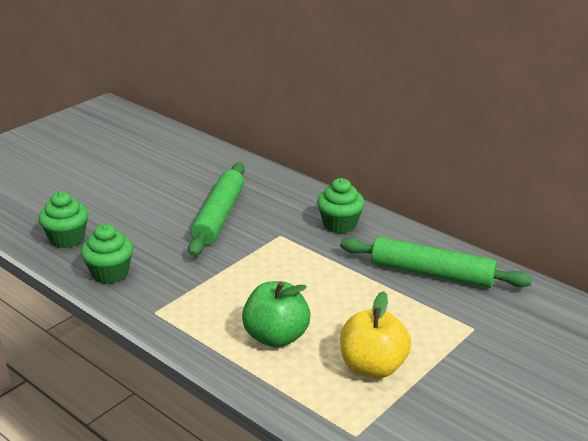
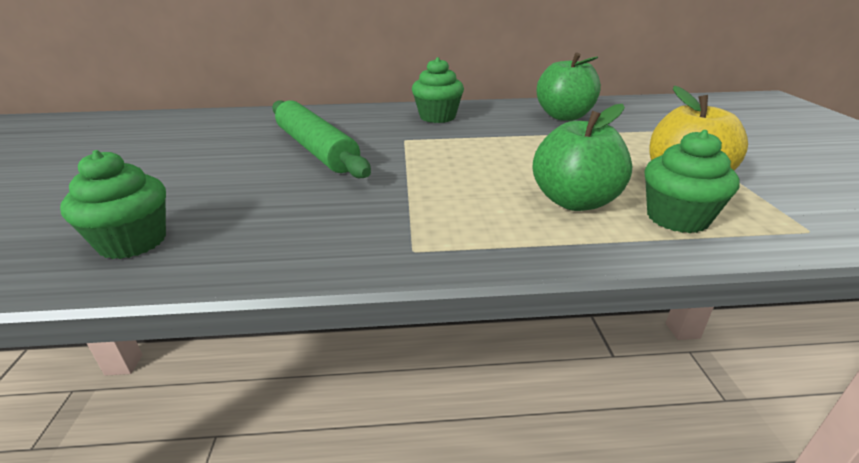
camera: 45 degrees left, 0 degrees up
(110, 273) = (274, 244): green cupcake -> green cupcake (677, 218)
(432, 273) = (564, 116): green rolling pin -> green apple

